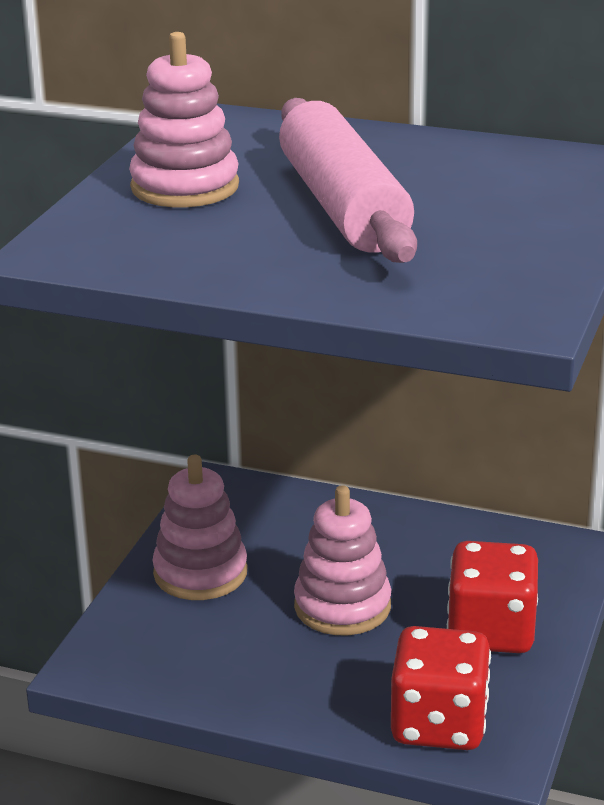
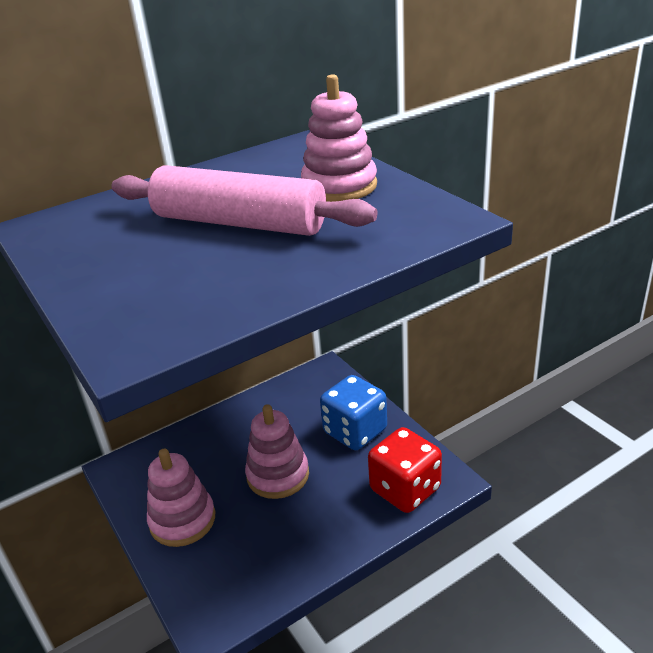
camera: 50 degrees left, 5 degrees up
(185, 187) = (122, 264): pink stacking toy -> pink stacking toy (339, 186)
(491, 632) = (355, 431): red dice -> blue dice

